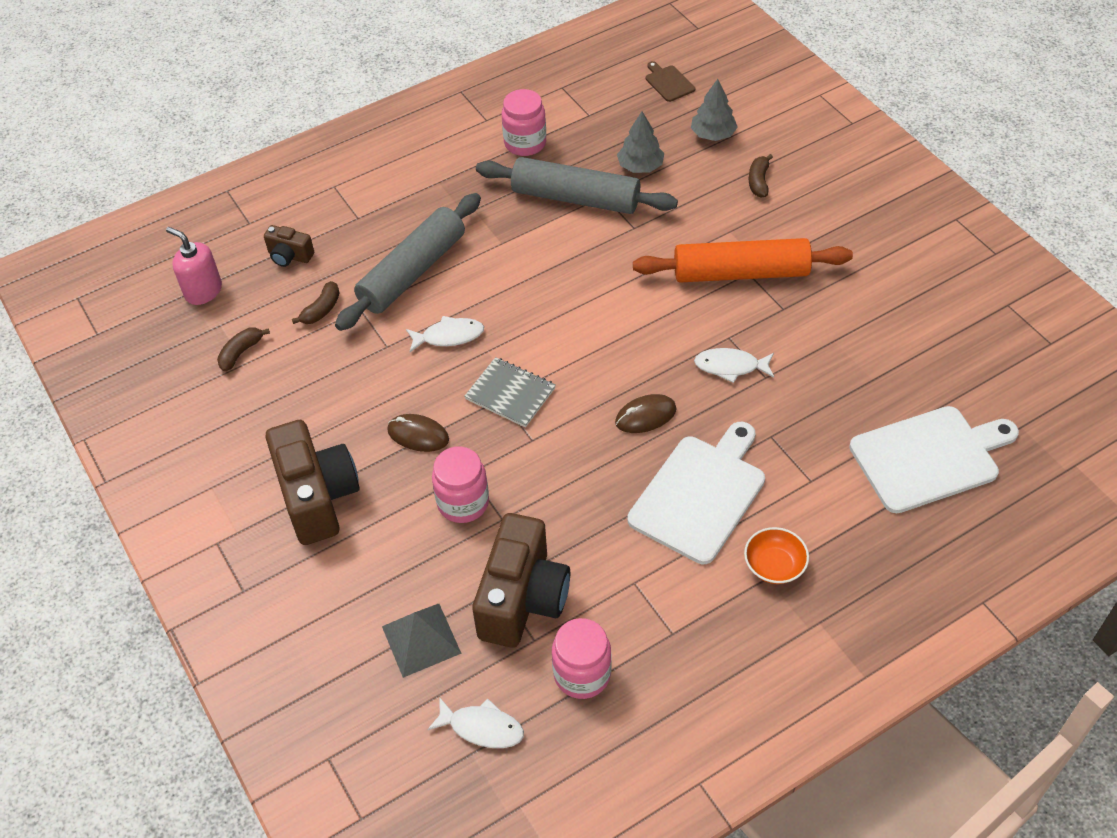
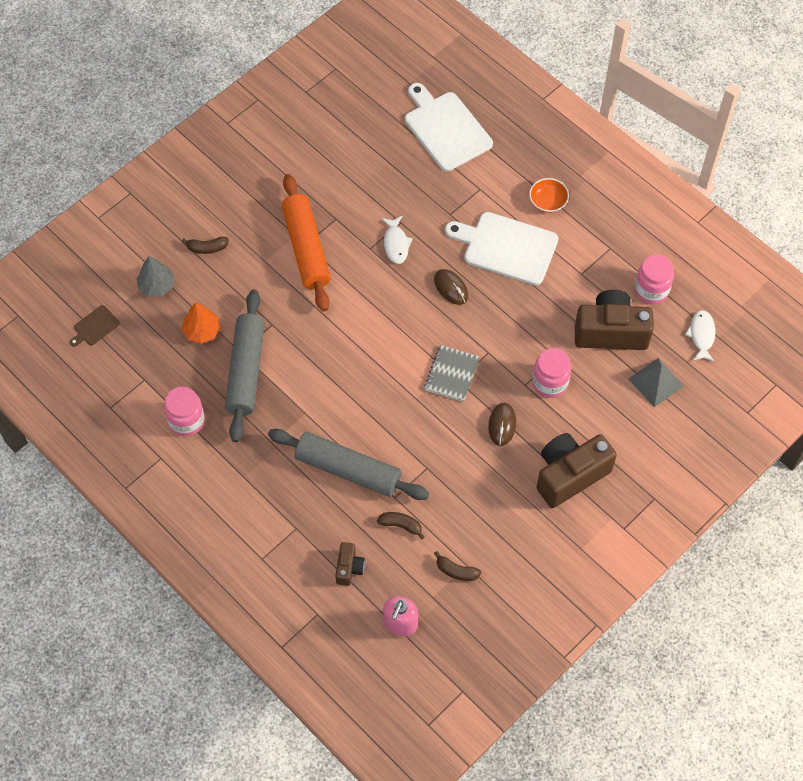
camera: 105 degrees left, 10 degrees up
(449, 336) = (407, 427): white fish -> none
(640, 166) = (202, 331): grey tree -> orange tree

